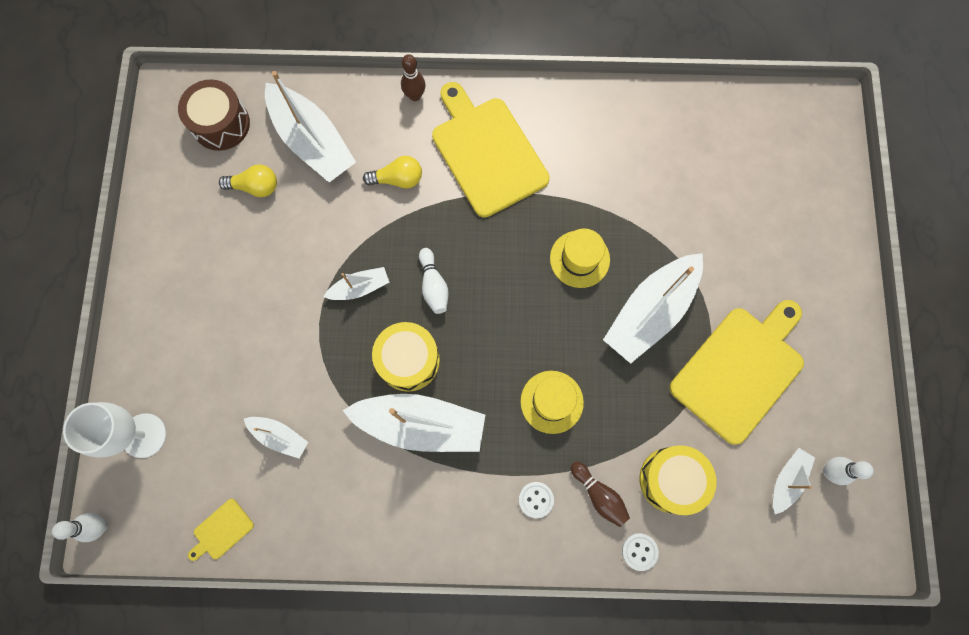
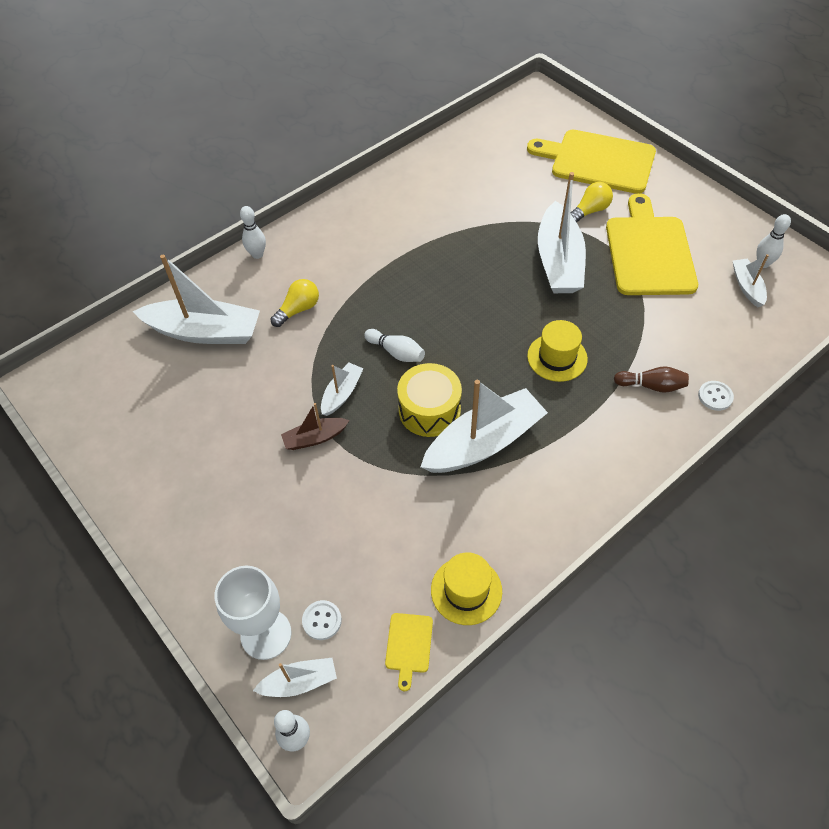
camera: 40 degrees left, 20 degrees down
(221, 124) = (113, 371): brown drum -> none
(255, 187) = (186, 391): yellow light bulb -> yellow light bulb (589, 211)
(279, 436) = (384, 538): white boat -> white boat (299, 682)
(307, 309) = (315, 438): none -> brown boat
(415, 96) = (257, 254): brown bowling pin -> white bowling pin
(487, 152) = (347, 251): yellow cutting board -> yellow cutting board (598, 161)
(536, 499) = (615, 422): white button -> white button (322, 620)
(579, 259) = (479, 266): yellow hat -> yellow hat (466, 590)
(671, 480) = (683, 340): yellow drum -> none

